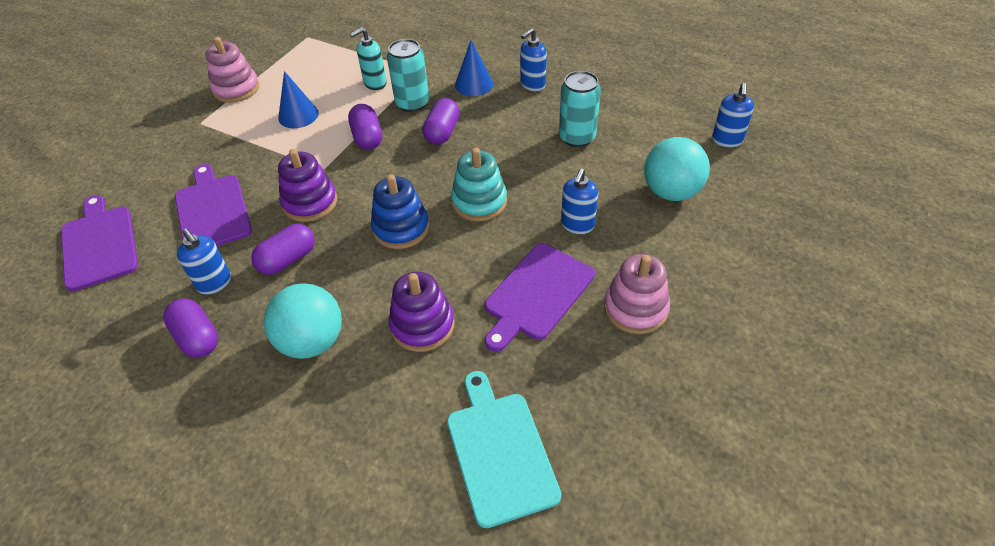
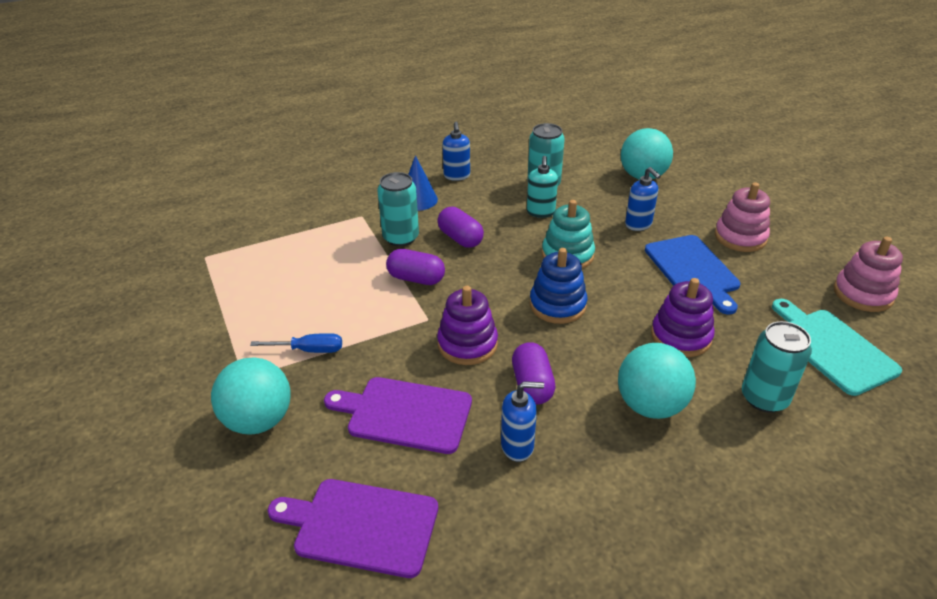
camera: 55 degrees left, 10 degrees down
(166, 151) = (258, 420): none -> turquoise ball
(197, 338) = (584, 483): purple capsule -> none
(236, 89) = (221, 332): pink stacking toy -> pink stacking toy (863, 294)
(246, 133) = (309, 350): none -> blue screwdriver
(298, 115) = (327, 306): blue cone -> none
(375, 83) = (343, 246): turquoise soap dispenser -> turquoise soap dispenser (540, 212)
(377, 419) = (764, 398): none -> turquoise can
(500, 451) = (832, 348): turquoise cutting board -> turquoise cutting board turned 45 degrees clockwise
(537, 294) = (693, 270): purple cutting board -> blue cutting board
(727, 140) = (614, 136): blue soap dispenser -> none

